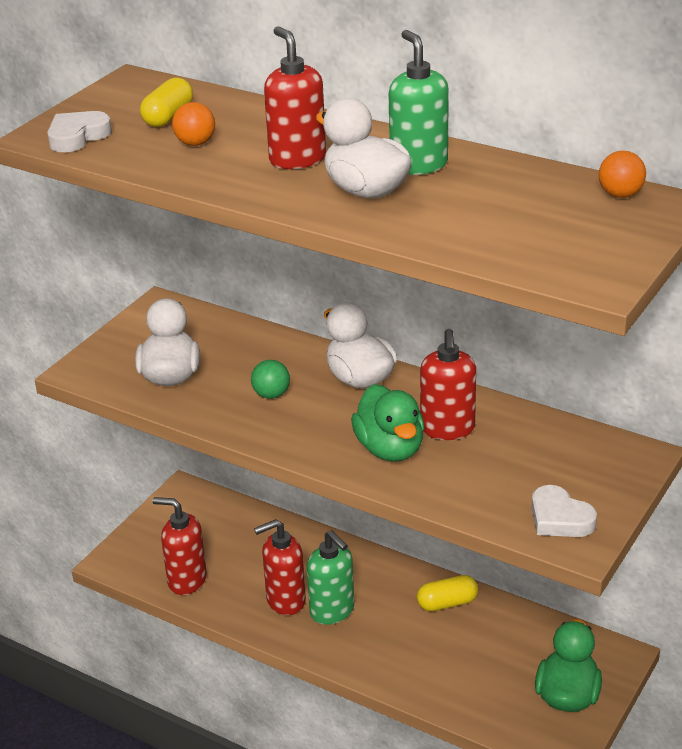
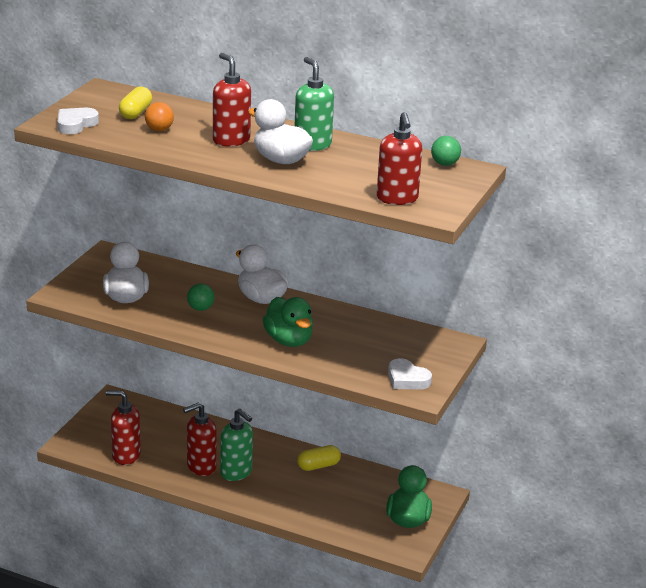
camera: 10 degrees left, 5 degrees down
(447, 429) = (326, 328): red soap dispenser -> red soap dispenser (397, 199)
(620, 195) = (444, 164): orange ball -> green ball

